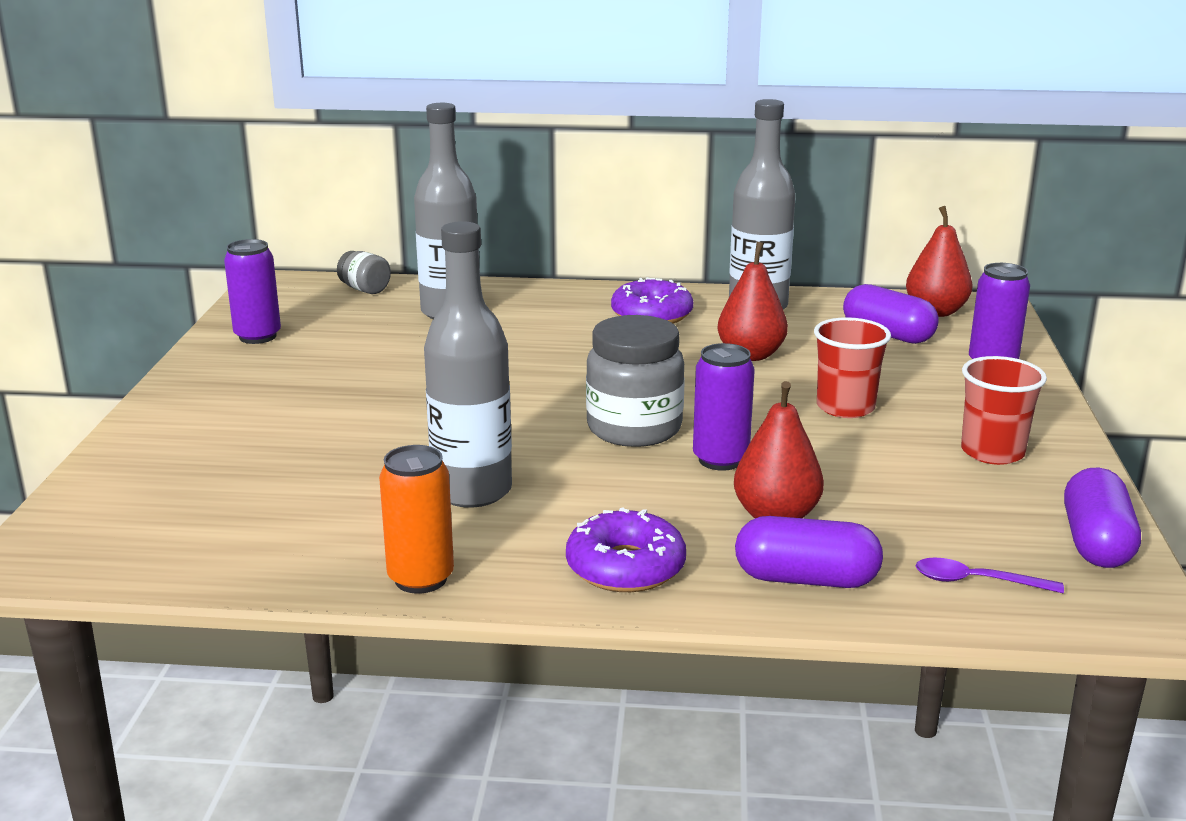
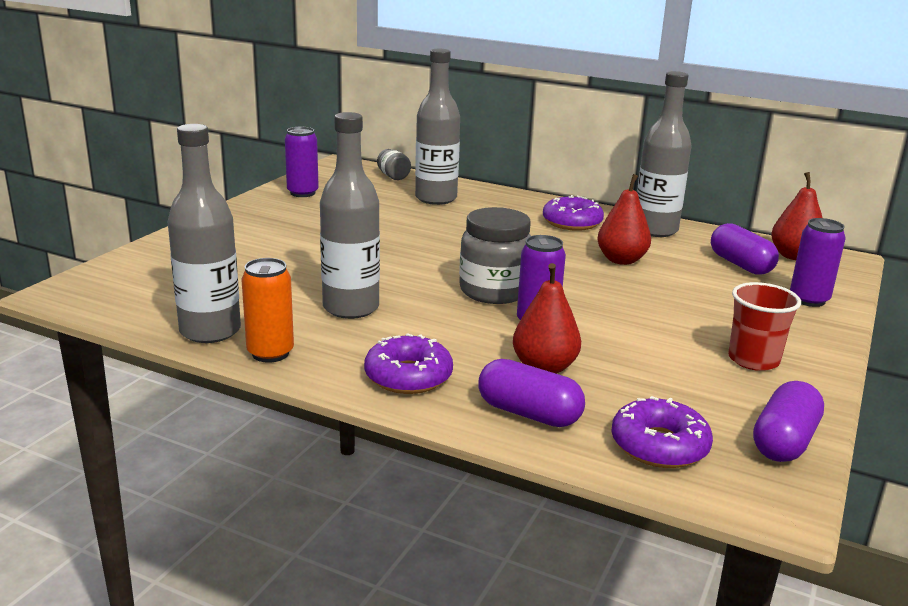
camera: 20 degrees right, 0 degrees up
(309, 567) = (210, 331): none -> grey bottle
(845, 407) = (662, 307): red cup -> none
(976, 581) = (659, 446): purple spoon -> purple donut

